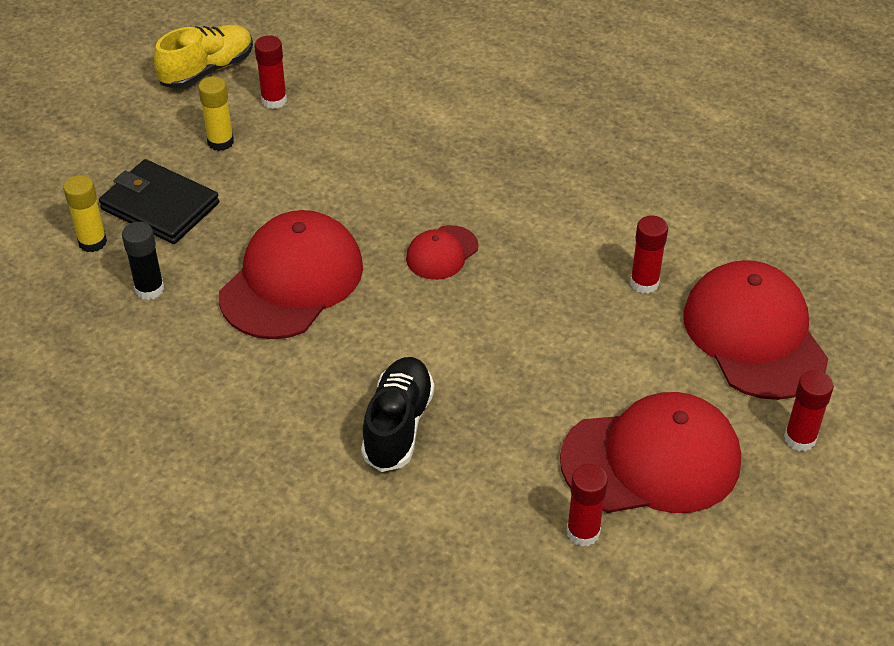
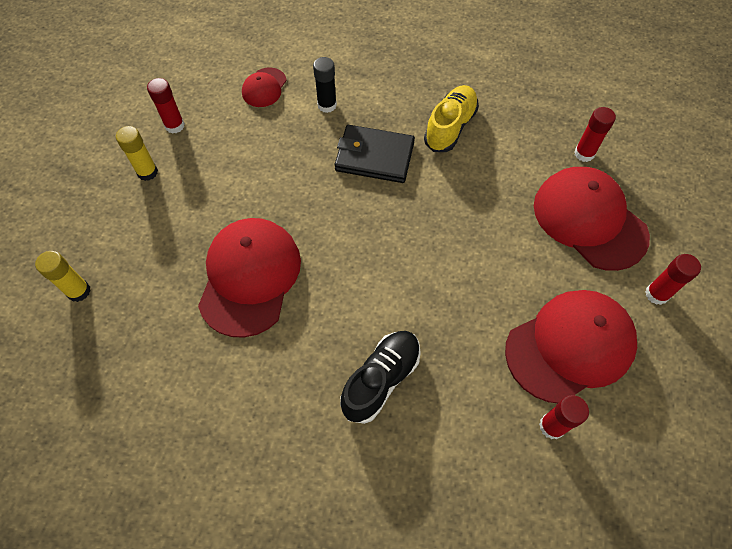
camera: 20 degrees left, 15 degrees up
(149, 289) = (141, 320): black glue stick -> black glue stick (327, 105)
(160, 206) = (121, 242): black wallet -> black wallet (374, 157)
(207, 70) = (113, 113): yellow shoe -> yellow shoe (450, 127)
(398, 425) = (381, 379): black shoe -> black shoe turned 45 degrees clockwise
(442, 253) = (350, 219): red cap -> red cap (264, 87)
(644, 283) = (499, 201): red glue stick -> red glue stick (584, 154)

